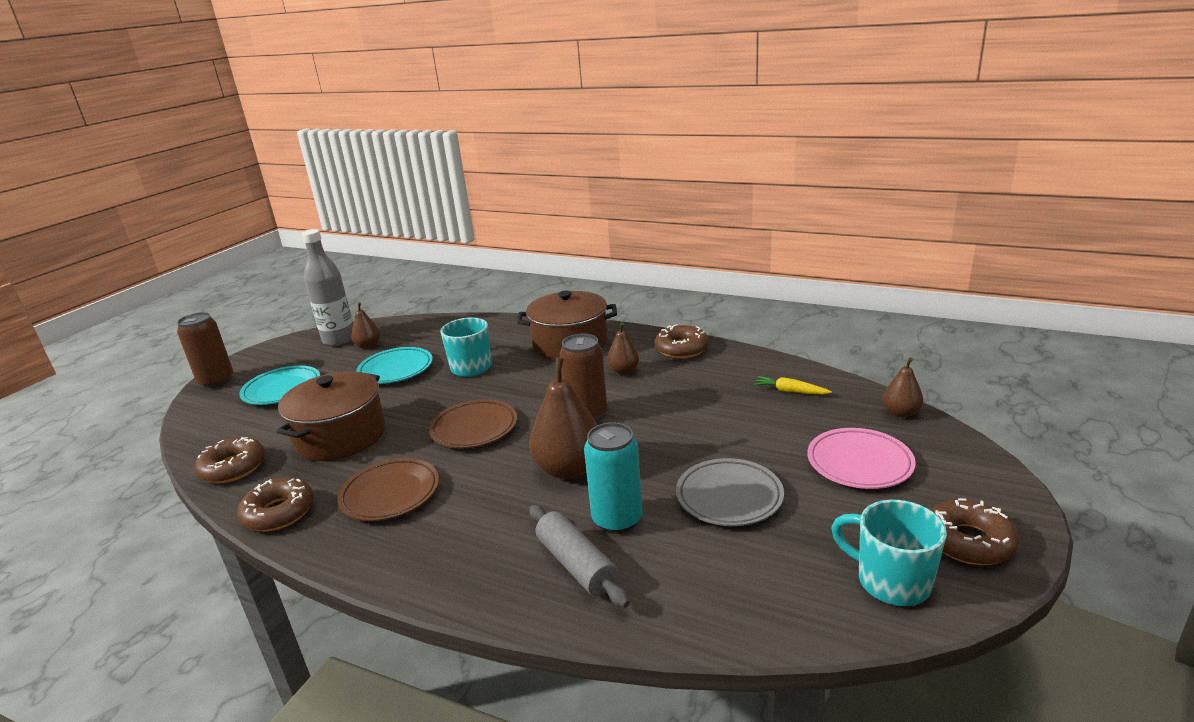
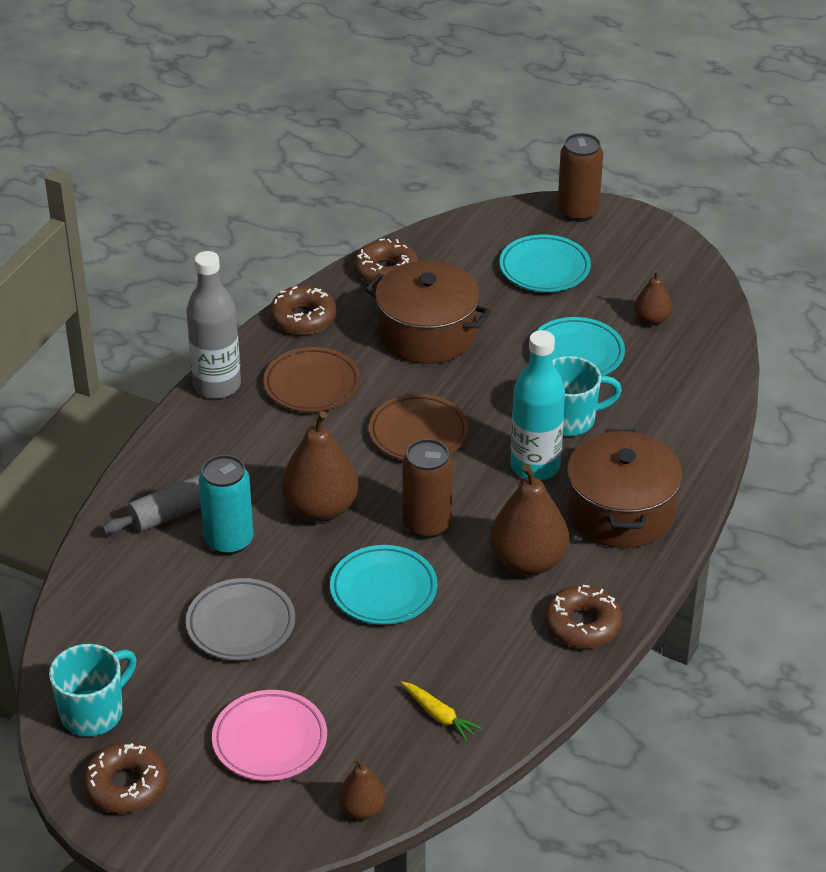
camera: 90 degrees right, 15 degrees up
(339, 340) = (676, 290): grey bottle -> grey bottle (217, 385)
(521, 376) = (535, 466): none -> turquoise bottle
(623, 371) = (528, 561): brown pear -> brown pear, size x1.85
(666, 427) = (383, 590): none -> turquoise plate
(790, 391) = (439, 716): yellow carrot -> yellow carrot turned 105 degrees clockwise

